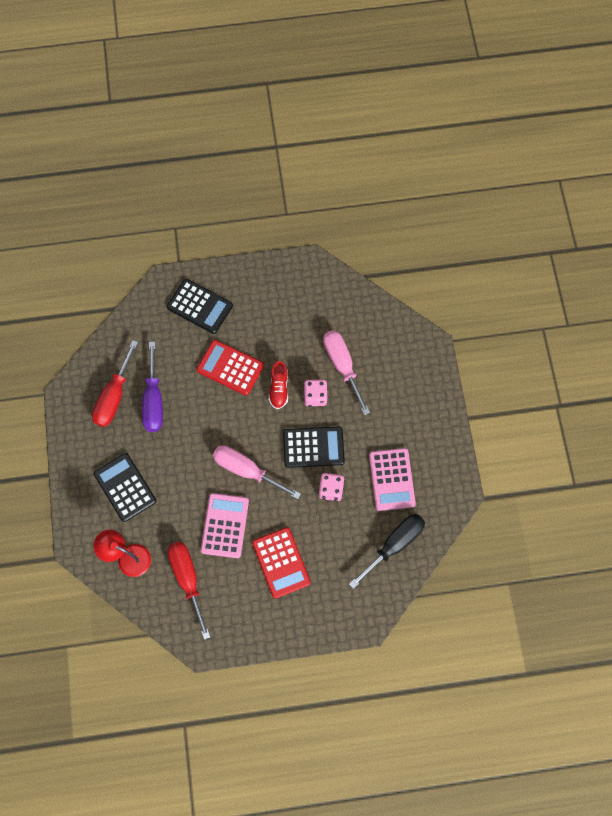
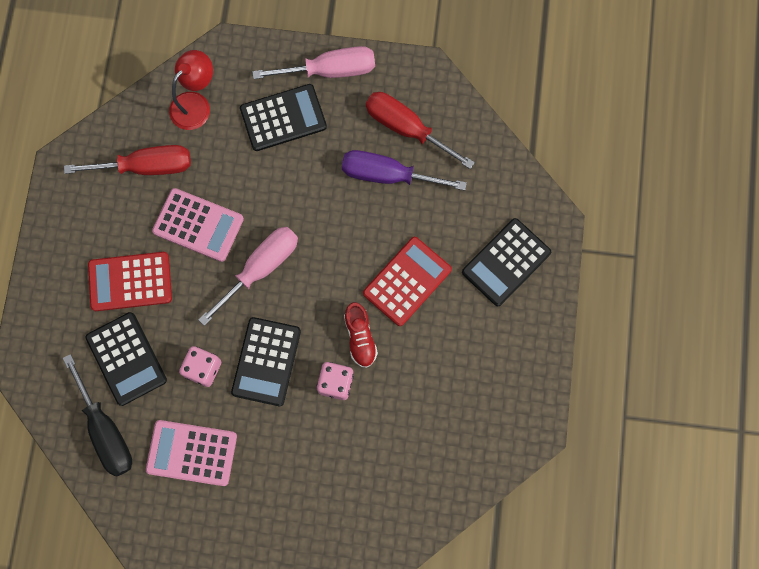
camera: 105 degrees right, 5 degrees up
(279, 388) = (360, 337): red shoe -> red shoe turned 120 degrees counterclockwise
(339, 547) = (126, 359): none -> black calculator
(342, 365) = (370, 432): pink screwdriver -> pink screwdriver (330, 70)

